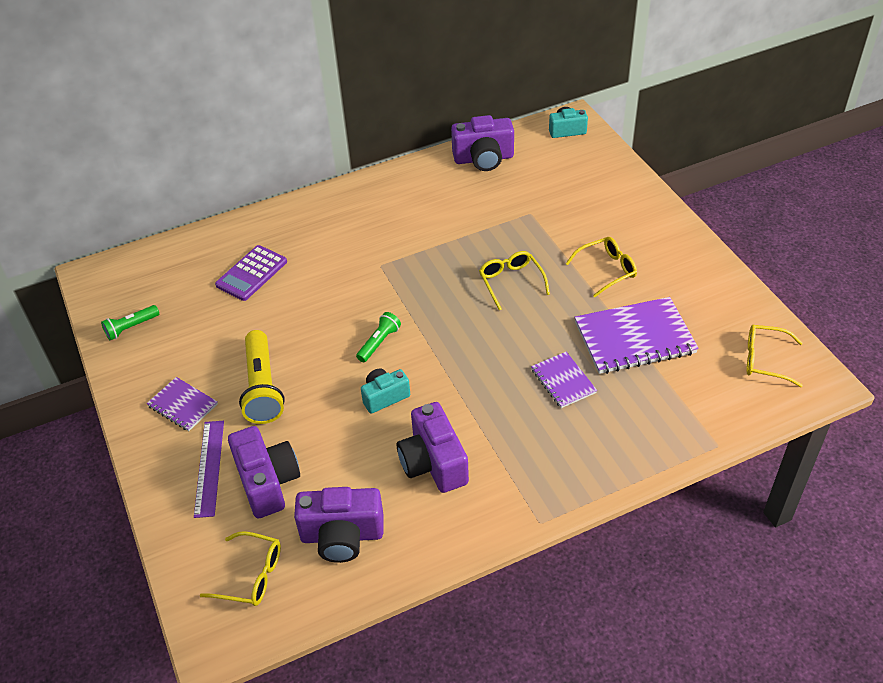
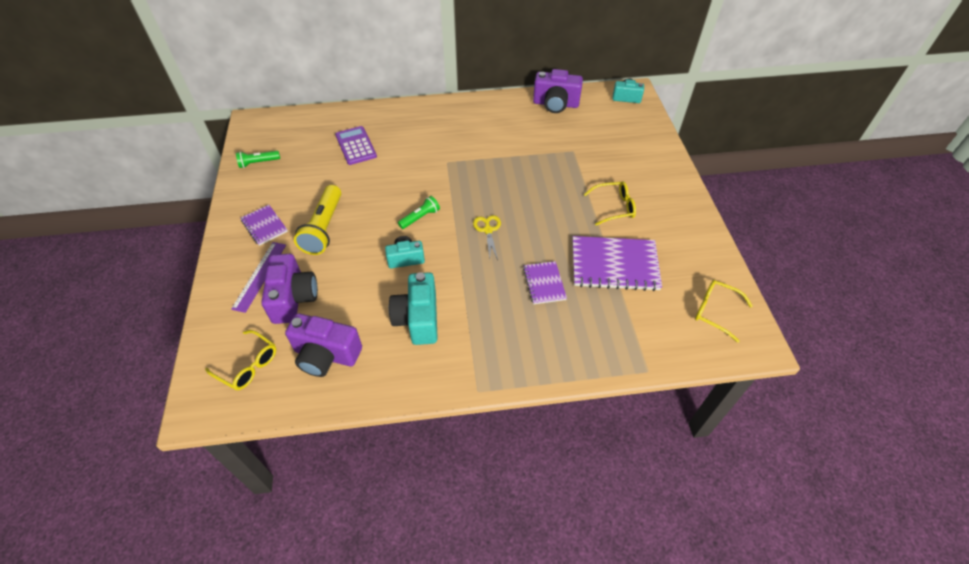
camera: 15 degrees right, 5 degrees up
(252, 273) = (355, 146): purple calculator -> purple calculator turned 105 degrees clockwise
(433, 463) = (418, 319): purple camera -> turquoise camera
(469, 336) = (488, 230): none -> yellow scissors
(511, 282) = (537, 198): yellow glasses -> none

